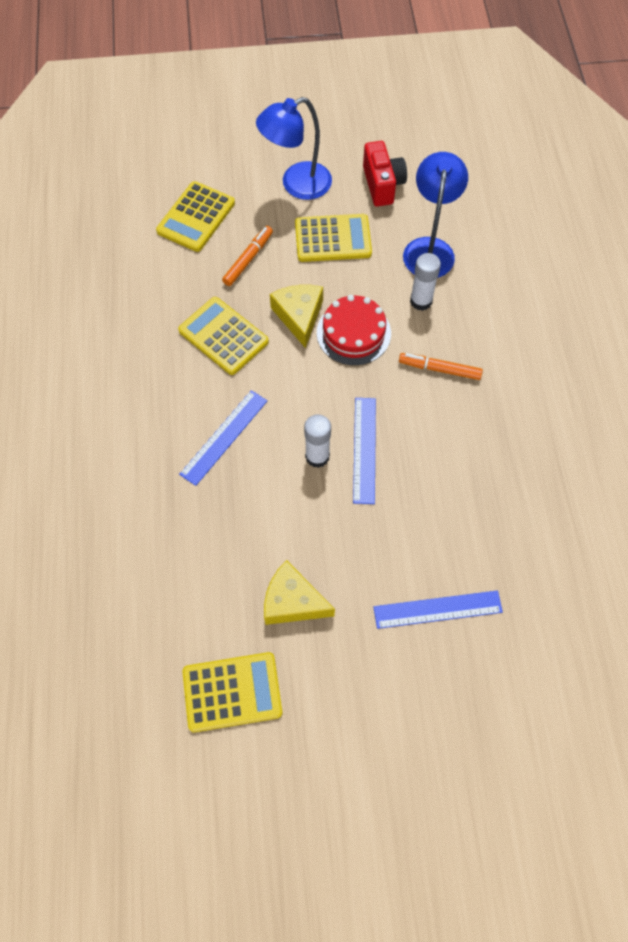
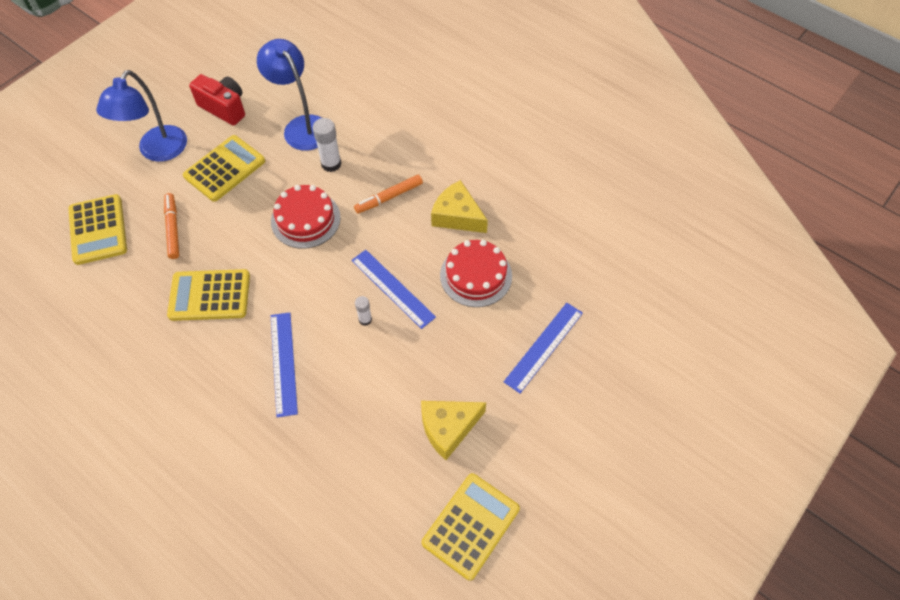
camera: 45 degrees left, 5 degrees down
(299, 316) = (254, 238): yellow cheese -> yellow cheese (457, 216)
(317, 456) = (365, 319): white glue stick -> white glue stick, size x0.59
(443, 498) = (476, 275): none -> red cake

